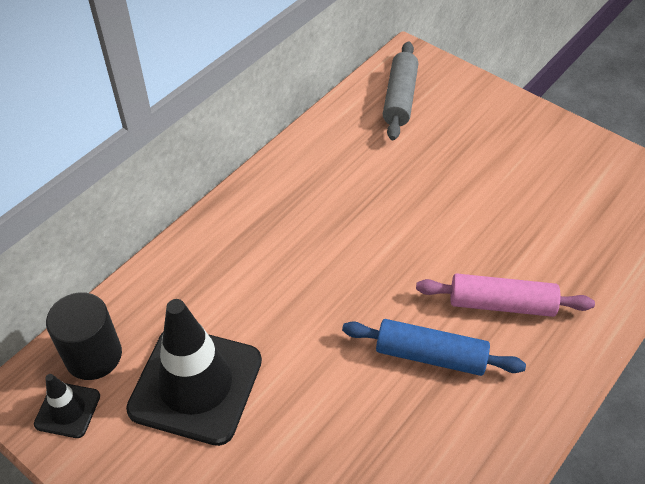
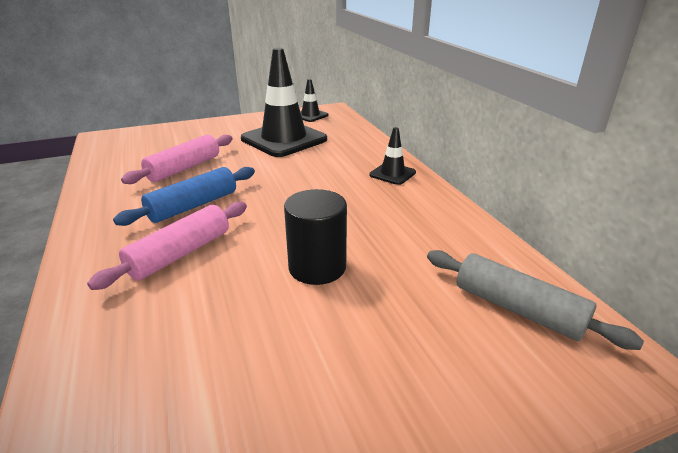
camera: 120 degrees right, 20 degrees down
(93, 355) = (334, 123): black cylinder -> black cylinder (317, 267)
(239, 222) = (392, 174): none -> black traffic cone
(361, 439) = (184, 168): none -> pink rolling pin

